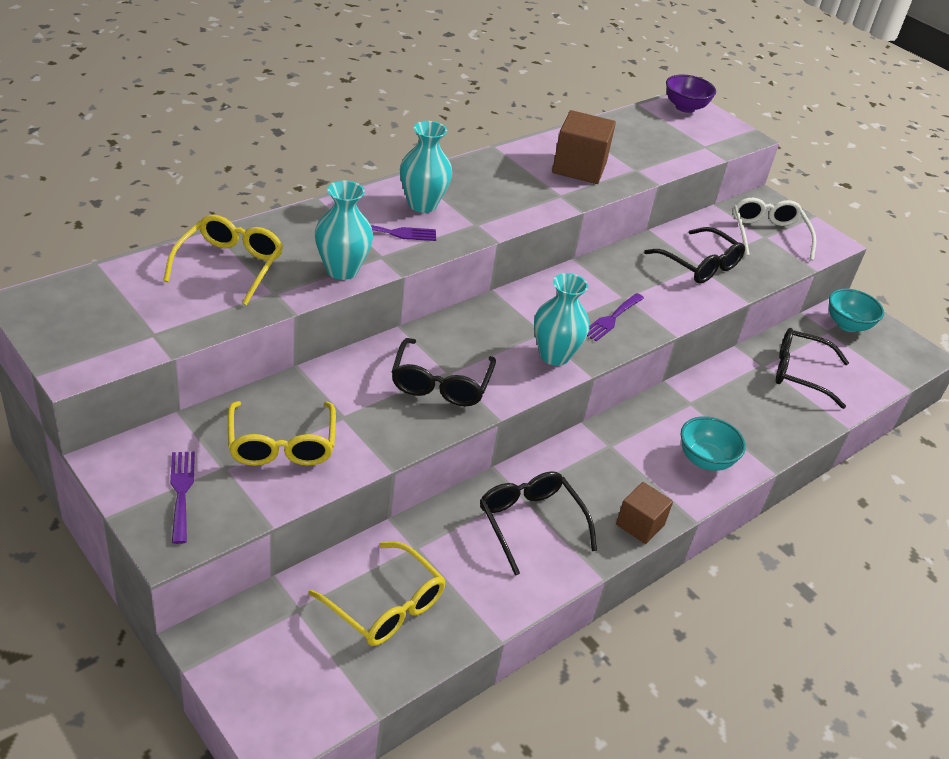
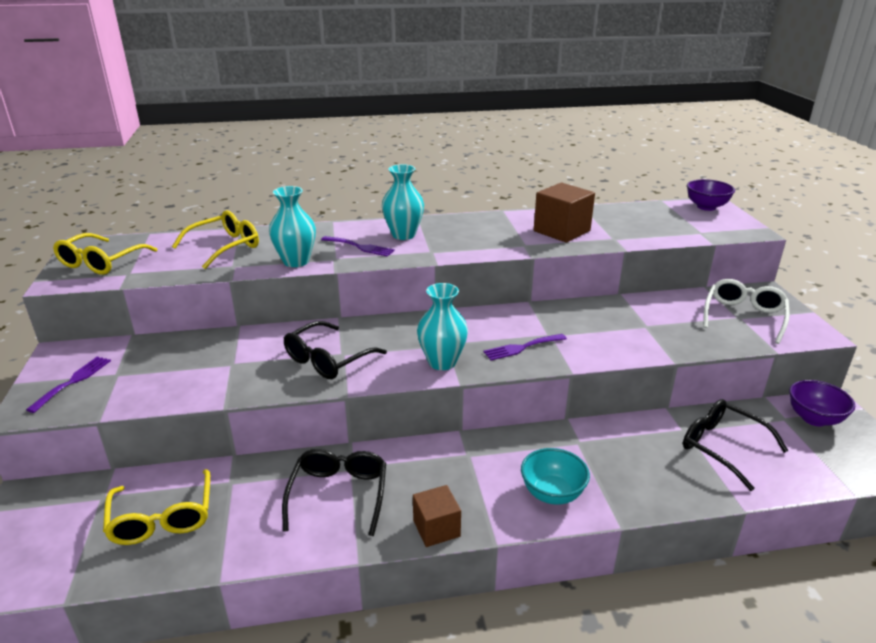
camera: 35 degrees right, 10 degrees down
(281, 445) = (170, 370): yellow glasses -> yellow glasses (101, 262)
(700, 265) = (648, 326): black glasses -> none
(847, 325) = (814, 418): turquoise bowl -> purple bowl

